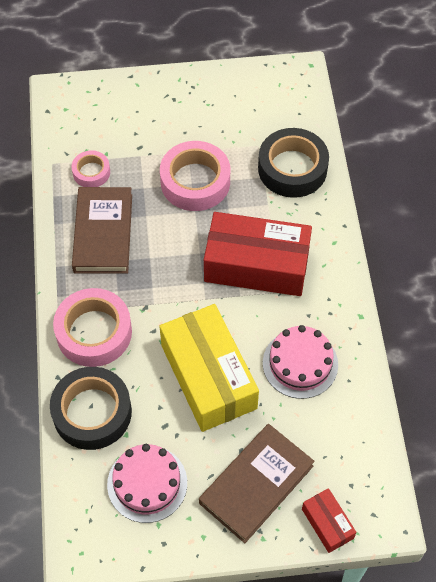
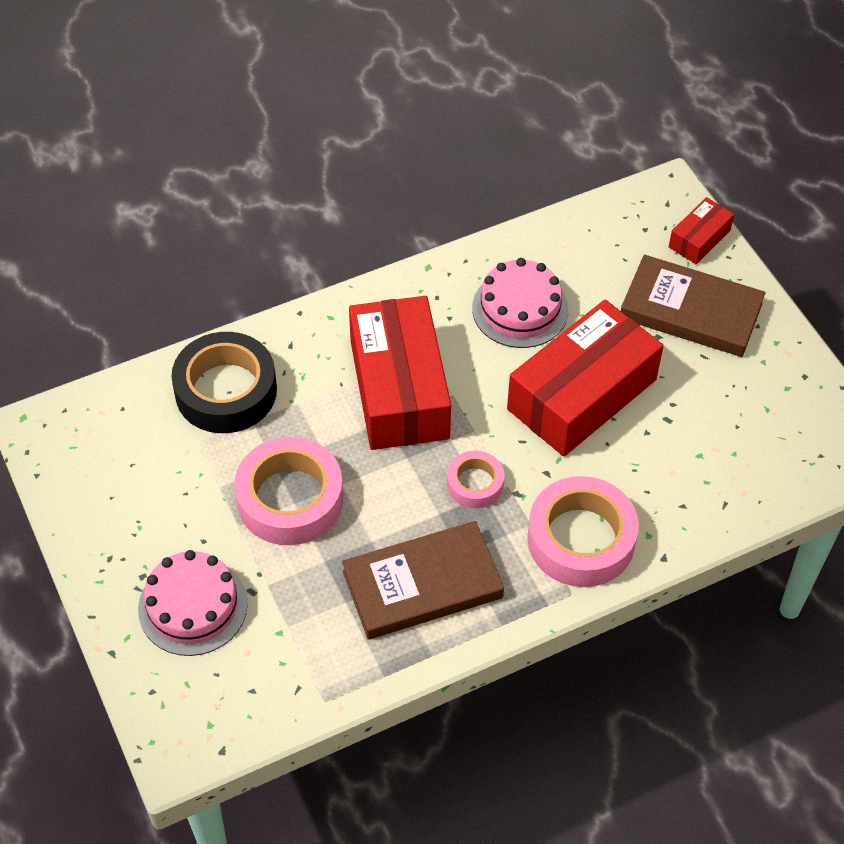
camera: 110 degrees left, 5 degrees down
(91, 172) = (321, 639): pink tape -> pink tape (475, 484)
(92, 412) = (691, 501): black tape -> none
(147, 483) = (747, 413): pink cake -> pink cake (193, 606)
(208, 376) = (582, 394): yellow box -> red box

